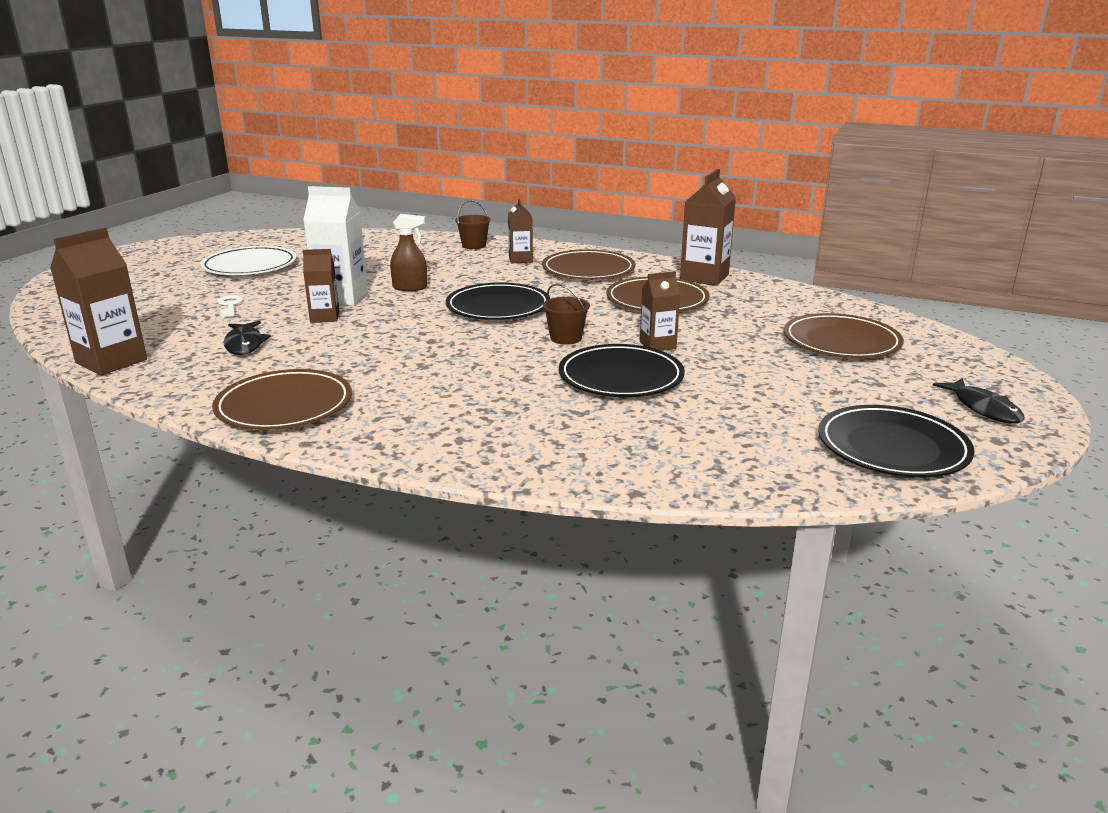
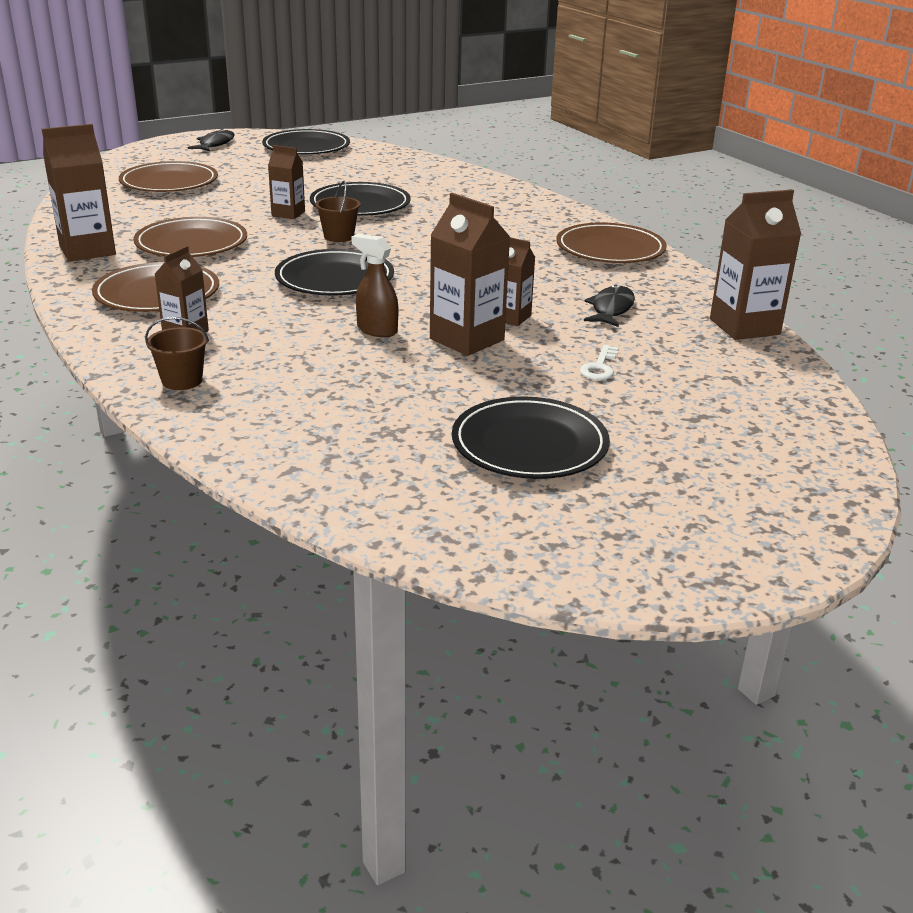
camera: 145 degrees left, 5 degrees up
(250, 266) = (529, 444): white plate -> black plate
(341, 297) = (467, 339): white carton -> brown carton

